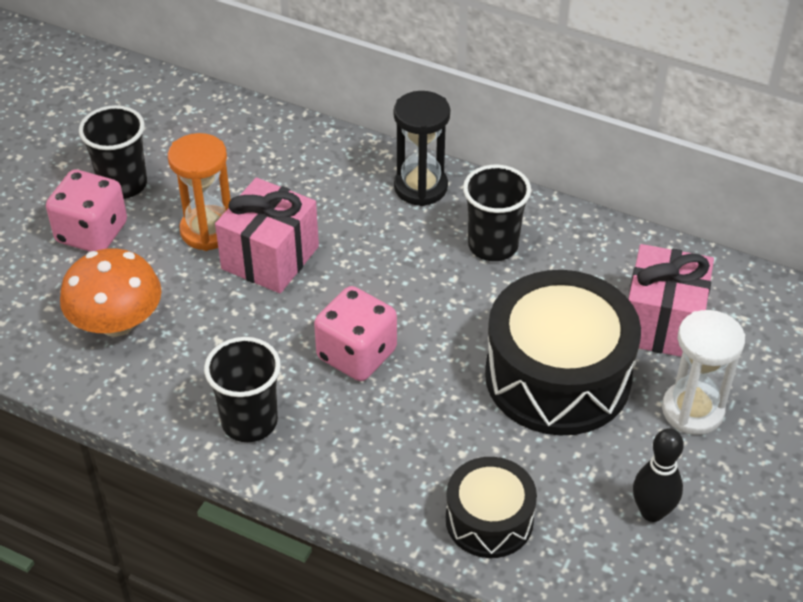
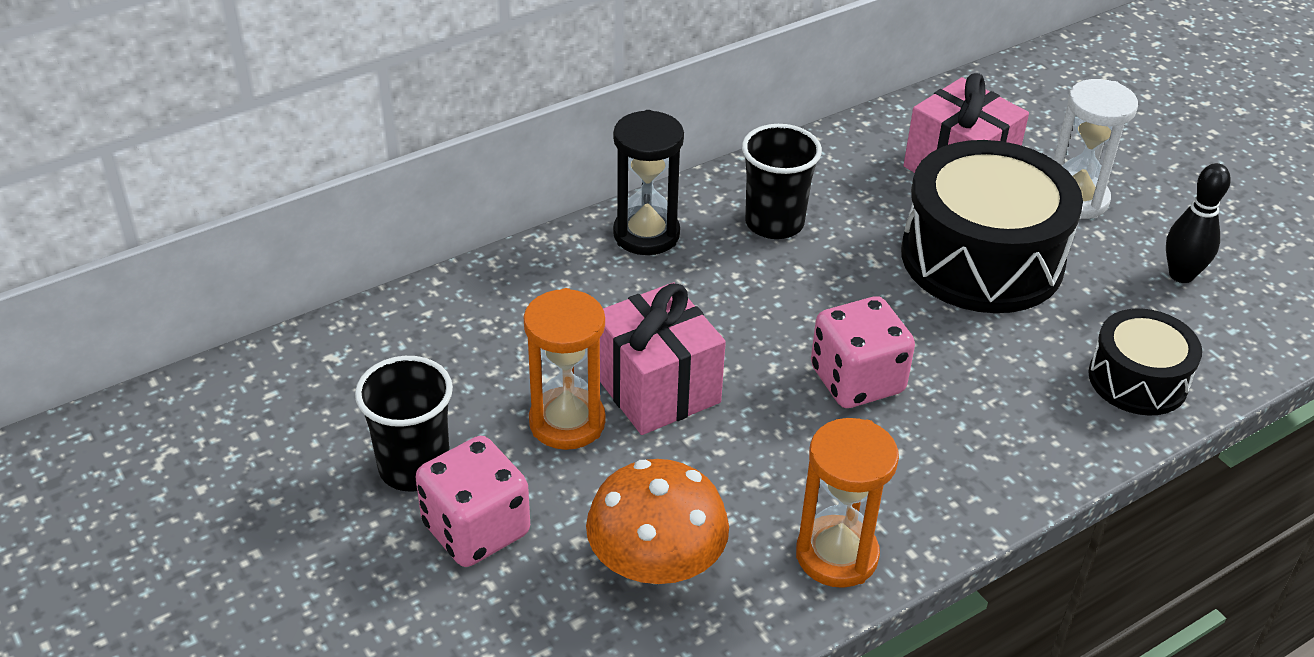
camera: 60 degrees left, 5 degrees down
(180, 406) = (837, 555): none -> orange hourglass
(249, 422) = (899, 504): black cup -> none

